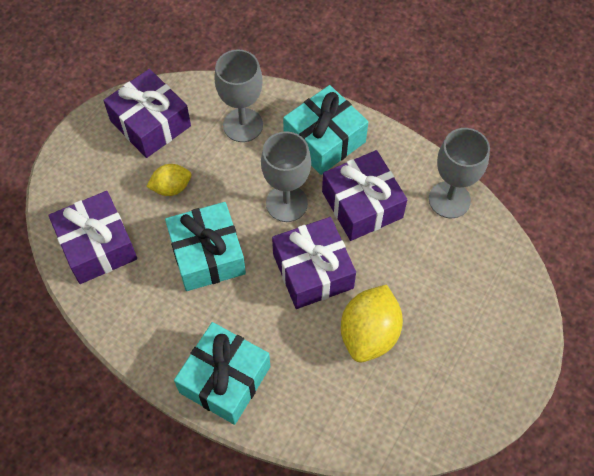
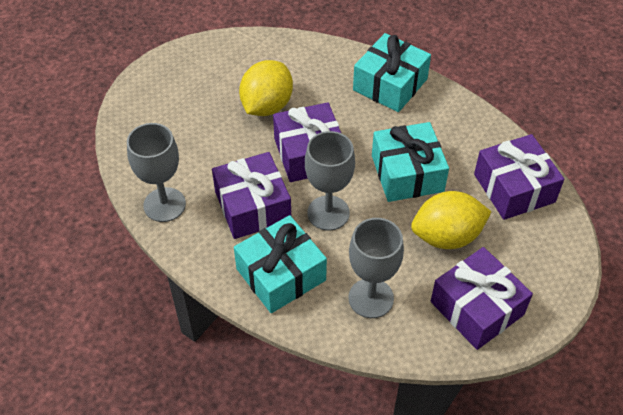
camera: 175 degrees left, 10 degrees down
(171, 187) = (447, 236): yellow lemon -> yellow lemon, size x1.72

